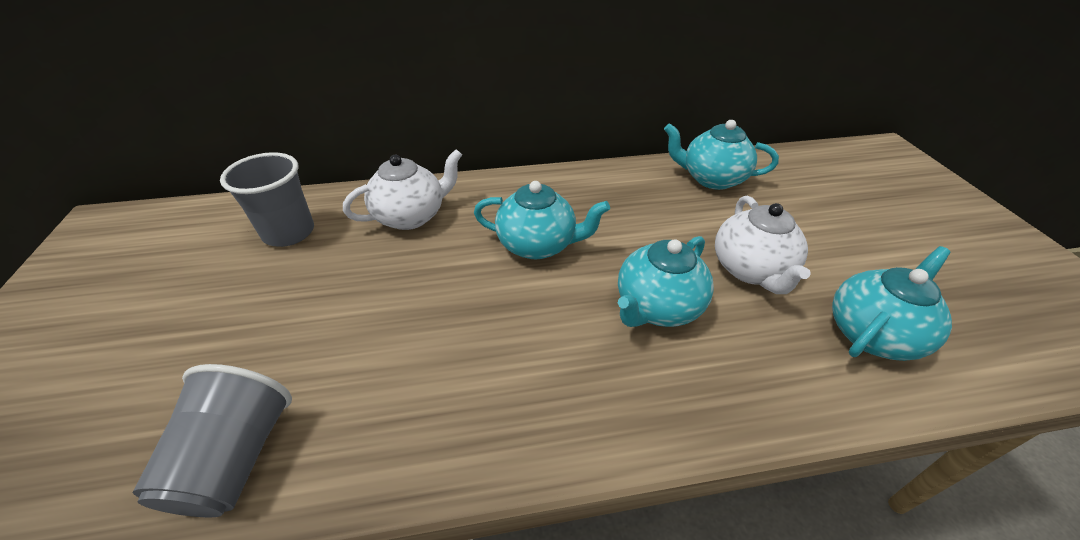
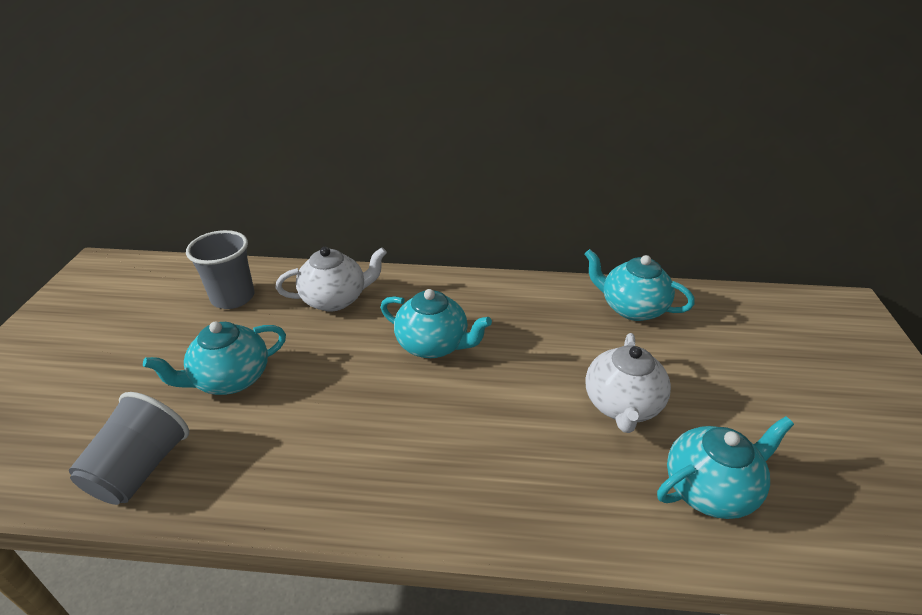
camera: 15 degrees right, 5 degrees down
(657, 307) = (514, 422): turquoise teapot -> turquoise teapot (230, 379)

